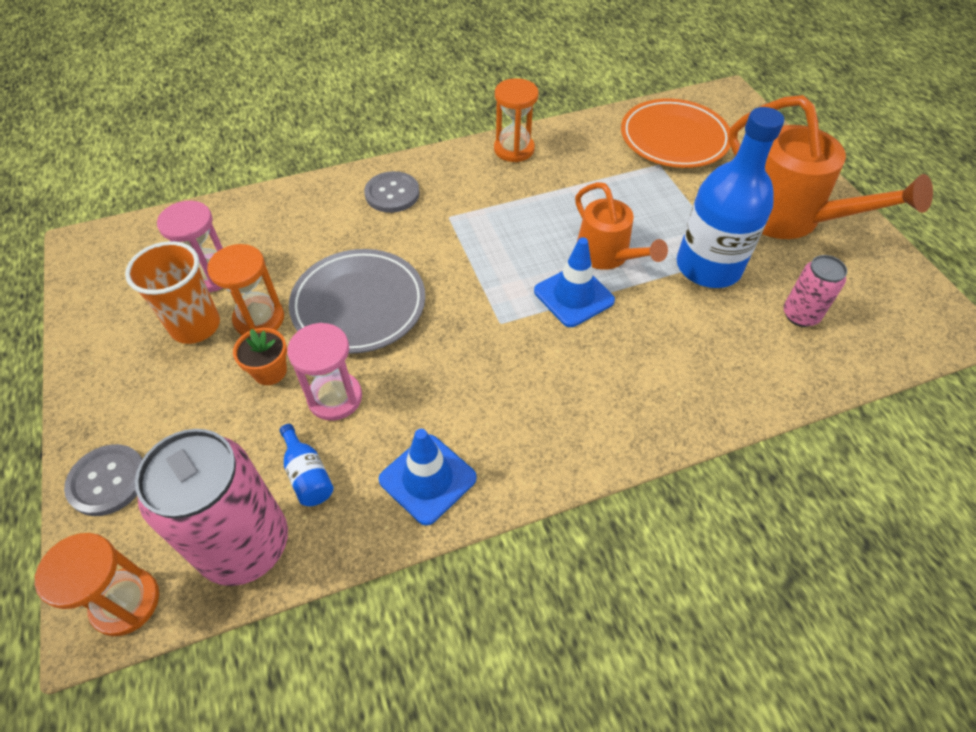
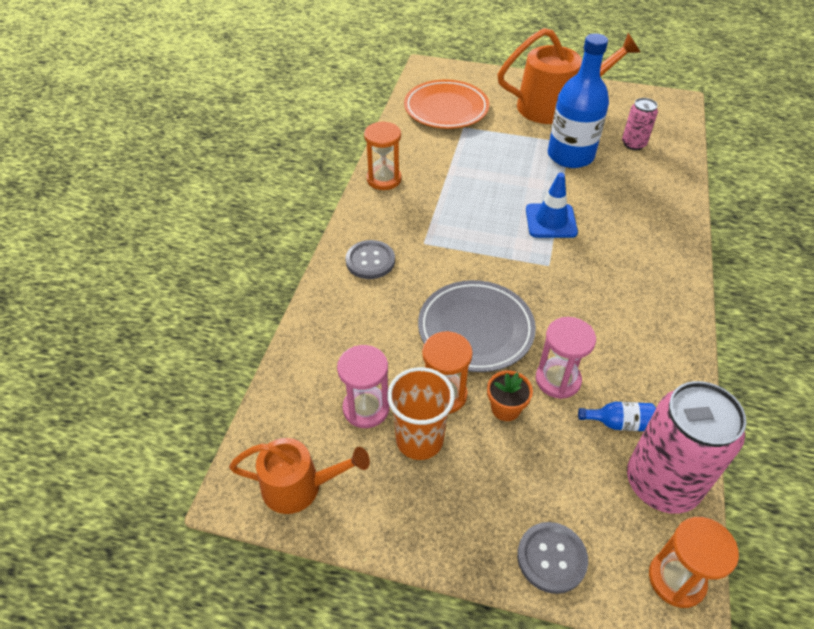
camera: 55 degrees left, 5 degrees down
(427, 479) = (659, 360): blue traffic cone -> none
(607, 255) = (526, 189): orange watering can -> orange watering can (299, 486)

